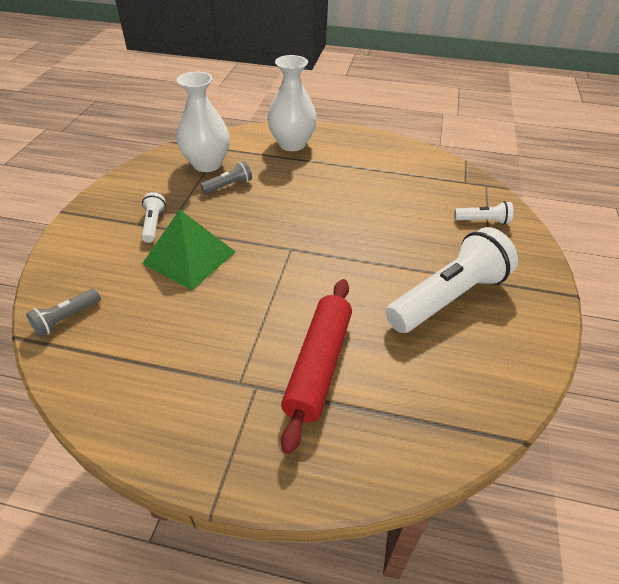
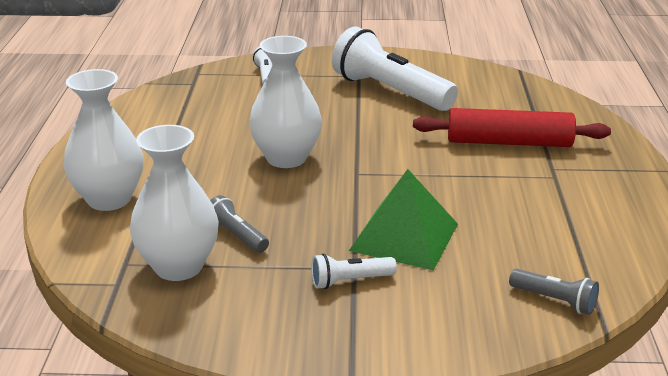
camera: 100 degrees left, 15 degrees down
(325, 216) = (286, 158): none -> white vase

